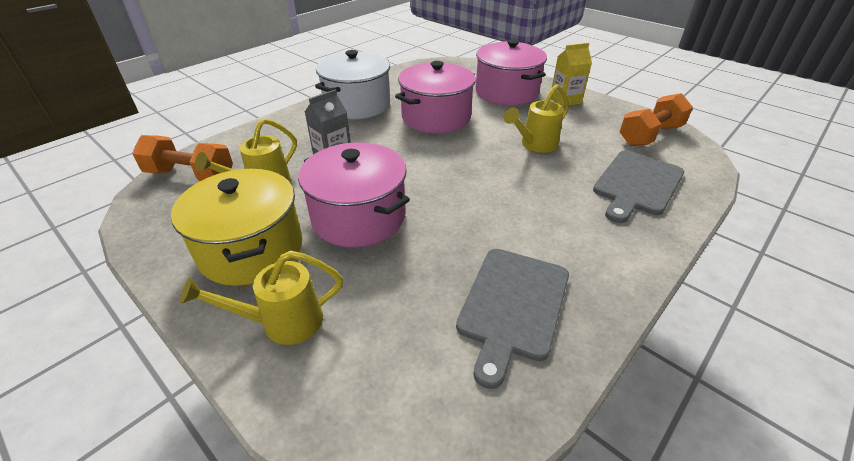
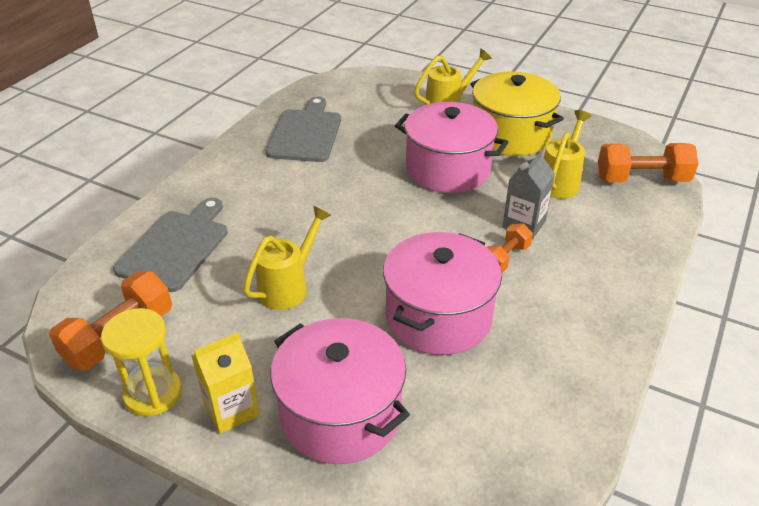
camera: 165 degrees right, 0 degrees up
(357, 105) = (573, 323): white pot -> none
(368, 139) = (505, 258): none -> orange dumbbell
(613, 110) = (153, 393): none -> yellow hourglass

